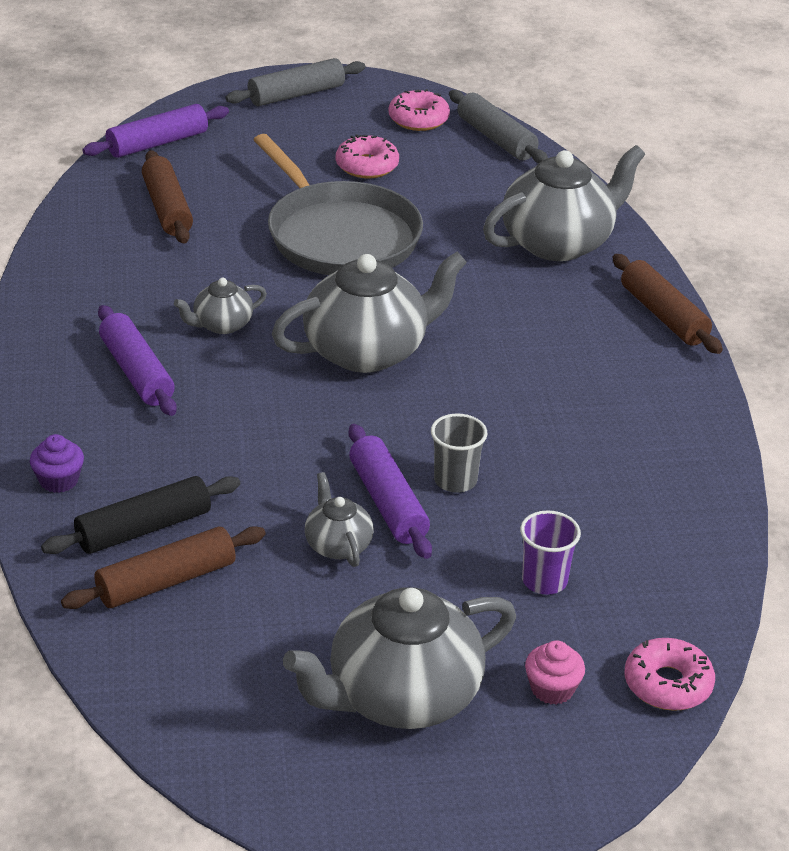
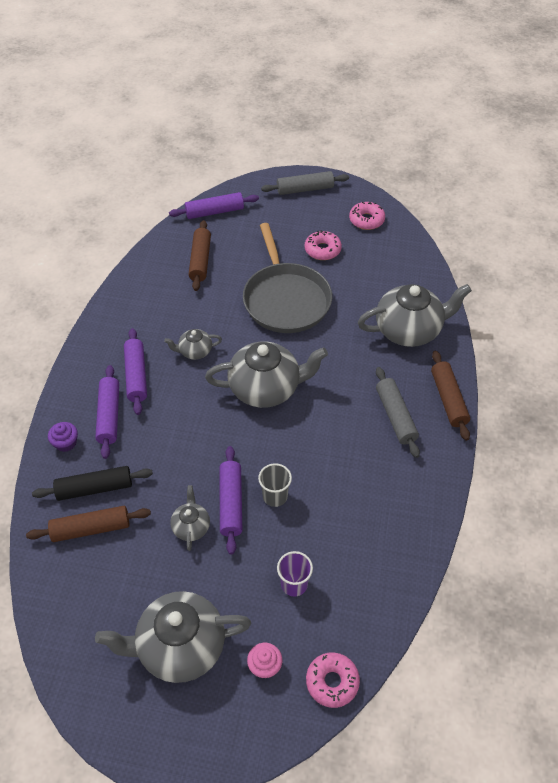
camera: 20 degrees right, 15 degrees up
(117, 431) = (109, 416): none -> purple rolling pin
(496, 139) = (405, 243): grey rolling pin -> grey rolling pin (395, 416)

